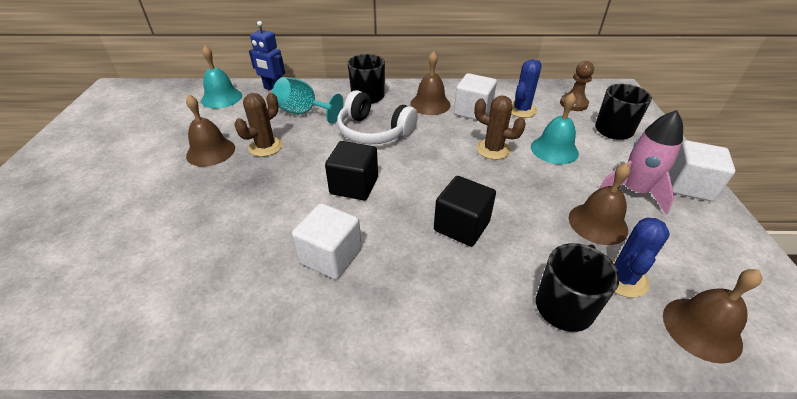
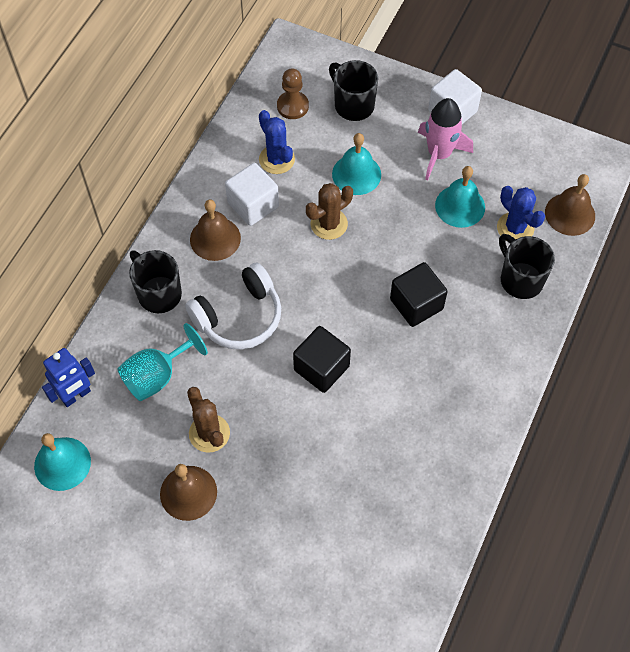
camera: 65 degrees left, 20 degrees up
(331, 256) = (403, 416): white cube -> none
(597, 223) = (460, 206): brown bell -> turquoise bell

